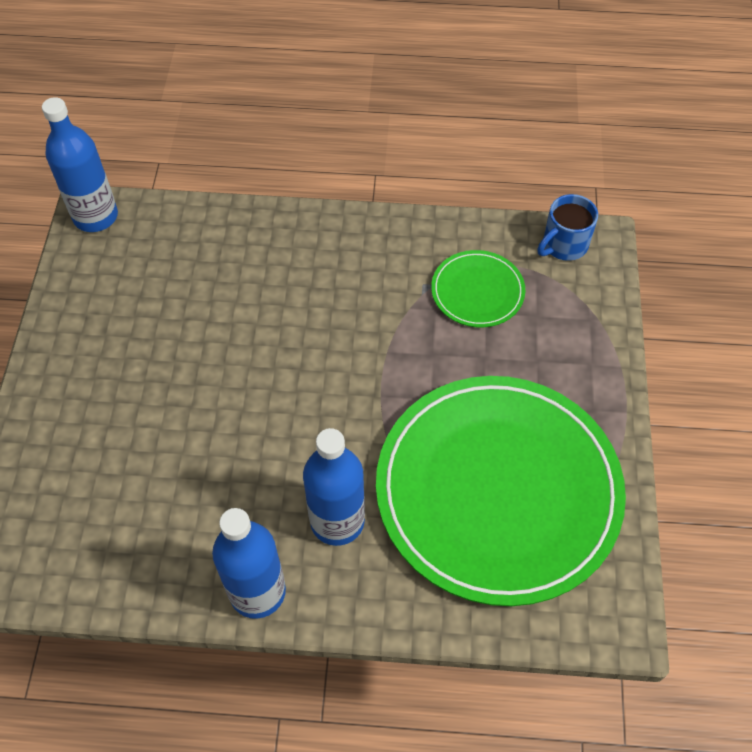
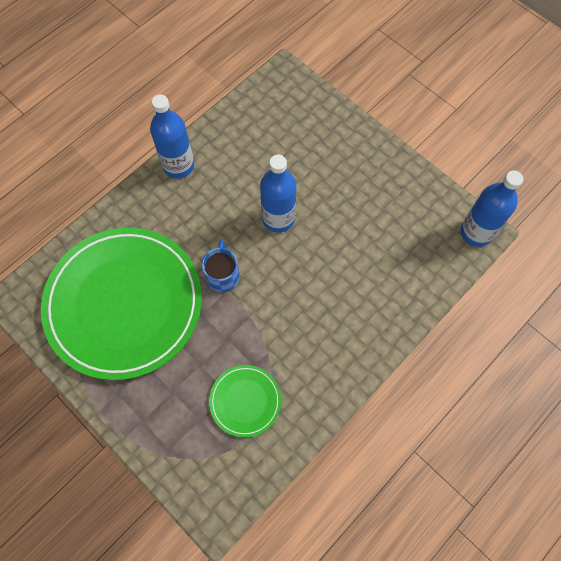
camera: 130 degrees right, 10 degrees up
(337, 521) = (179, 220): blue bottle -> blue bottle (278, 218)
(563, 245) = (232, 488): blue mug -> blue mug (222, 275)

